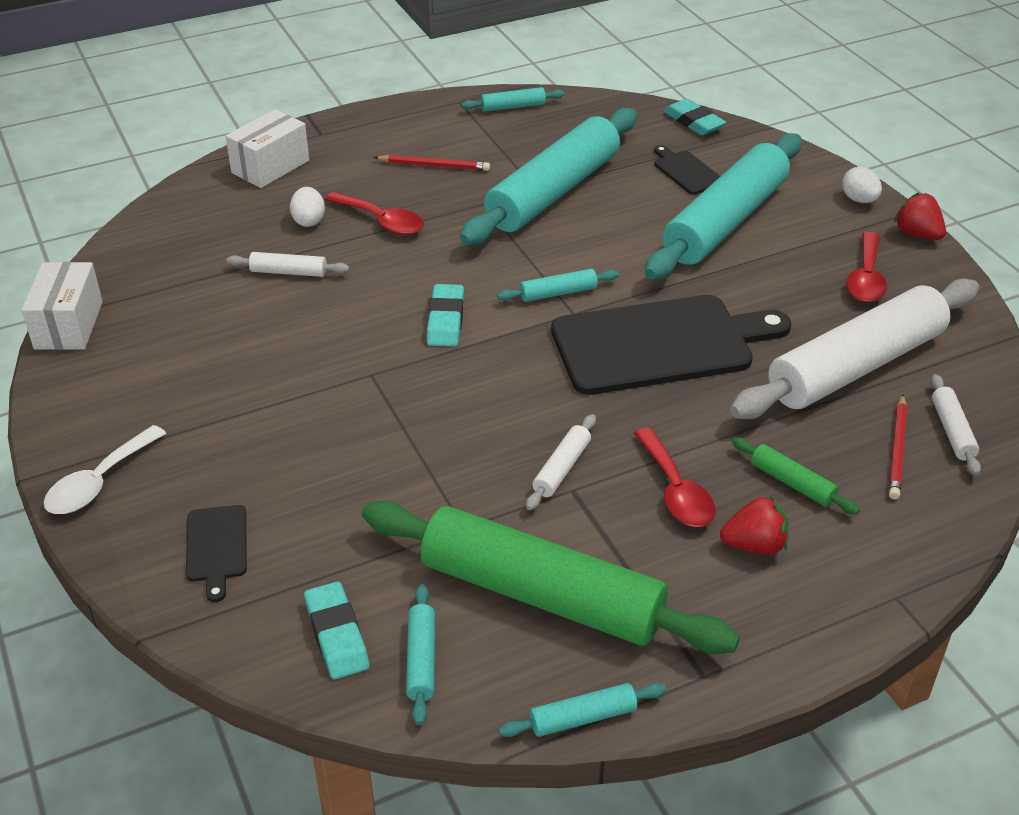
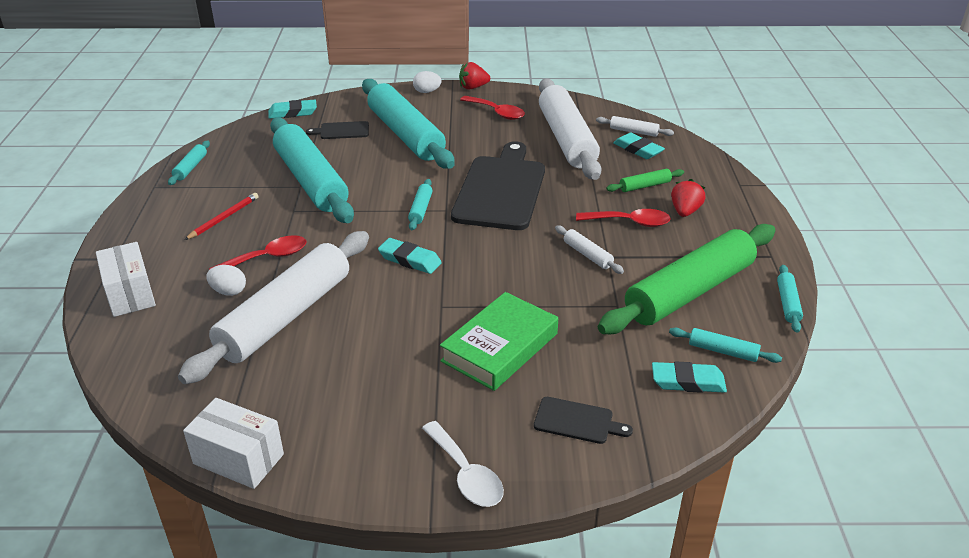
camera: 65 degrees left, 5 degrees down
(288, 272) = (286, 317): white rolling pin -> white rolling pin, size x2.50
(319, 445) = (500, 347): none -> green book
(898, 449) = (638, 149): red pencil -> turquoise eraser

